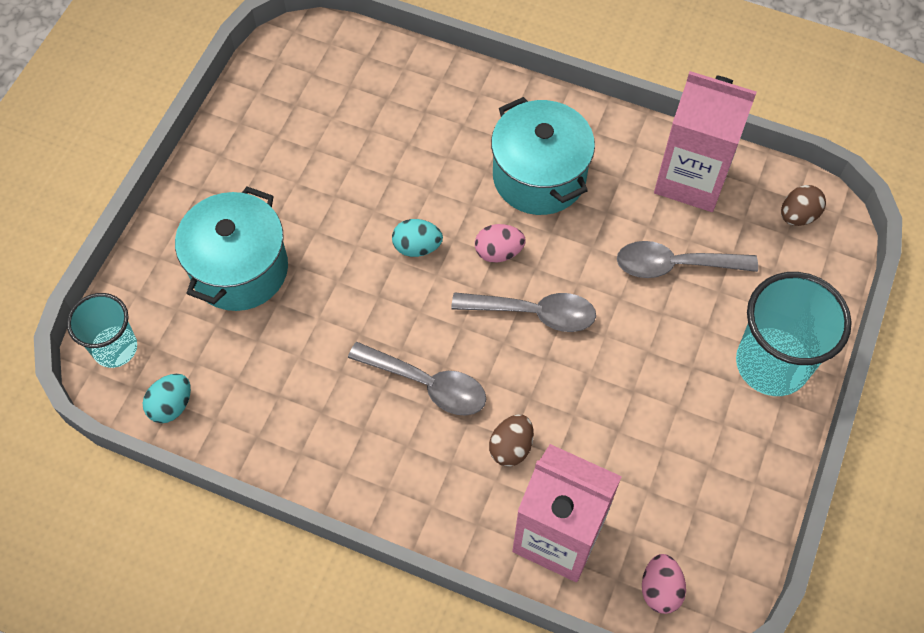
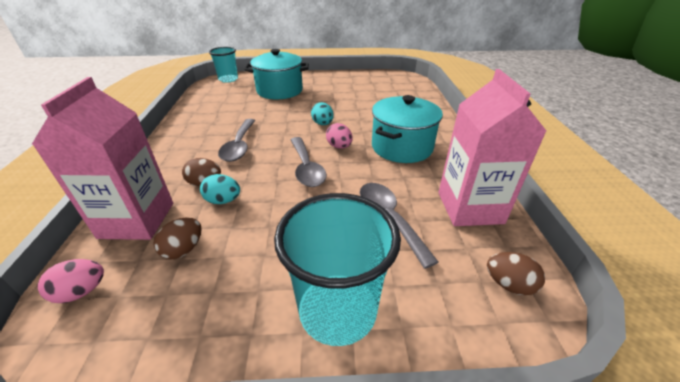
camera: 65 degrees right, 25 degrees down
(171, 405) = (204, 93): turquoise egg -> turquoise egg (223, 201)
(636, 486) = (183, 249): none -> brown egg

